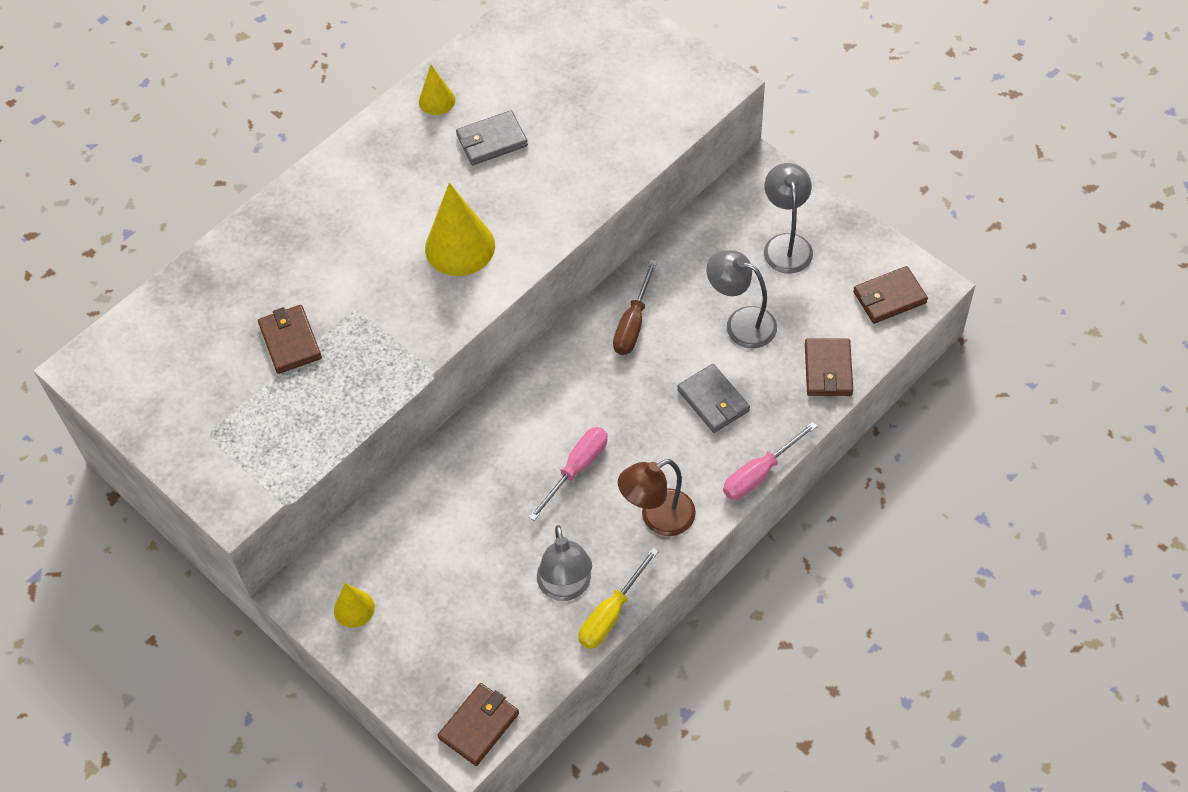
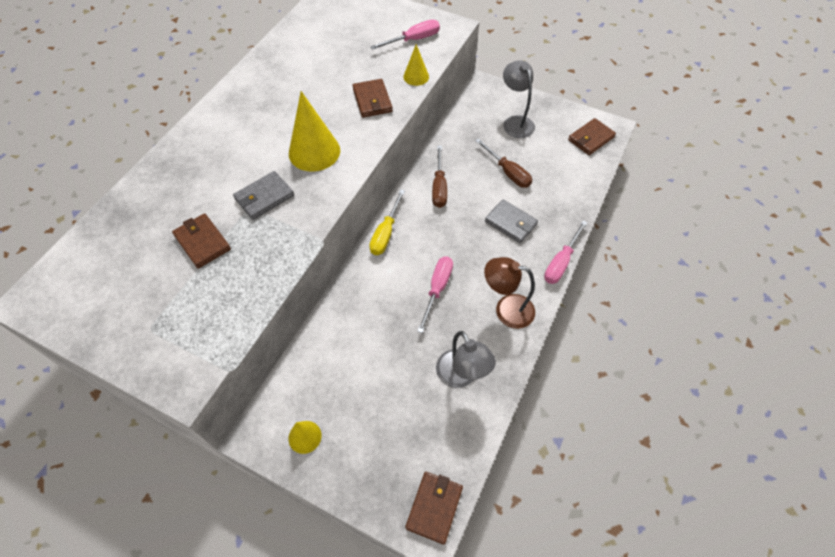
camera: 20 degrees left, 0 degrees up
(437, 100) = (269, 67): yellow cone -> yellow cone (416, 76)
(492, 141) = (315, 83): grey wallet -> grey wallet (264, 197)
(611, 614) = (501, 387): yellow screwdriver -> yellow screwdriver (385, 233)
(654, 96) = (413, 40): none -> pink screwdriver
(658, 518) = (506, 309): brown lamp -> brown lamp turned 60 degrees clockwise
(741, 323) = (508, 172): grey lamp -> brown screwdriver
(828, 369) = (574, 188): brown wallet -> brown wallet (372, 100)

